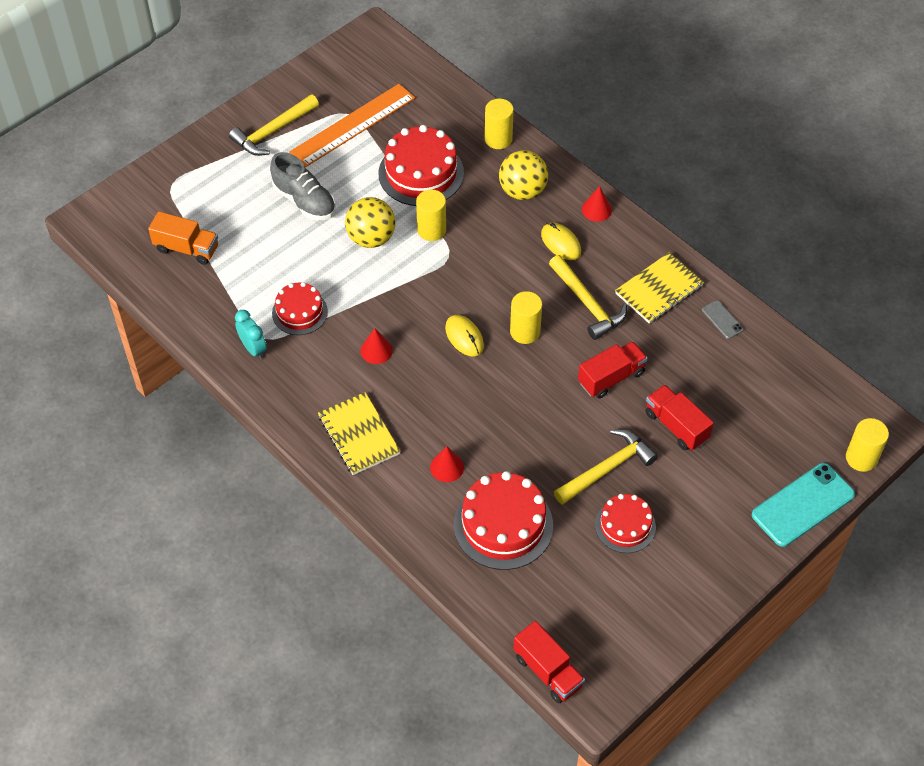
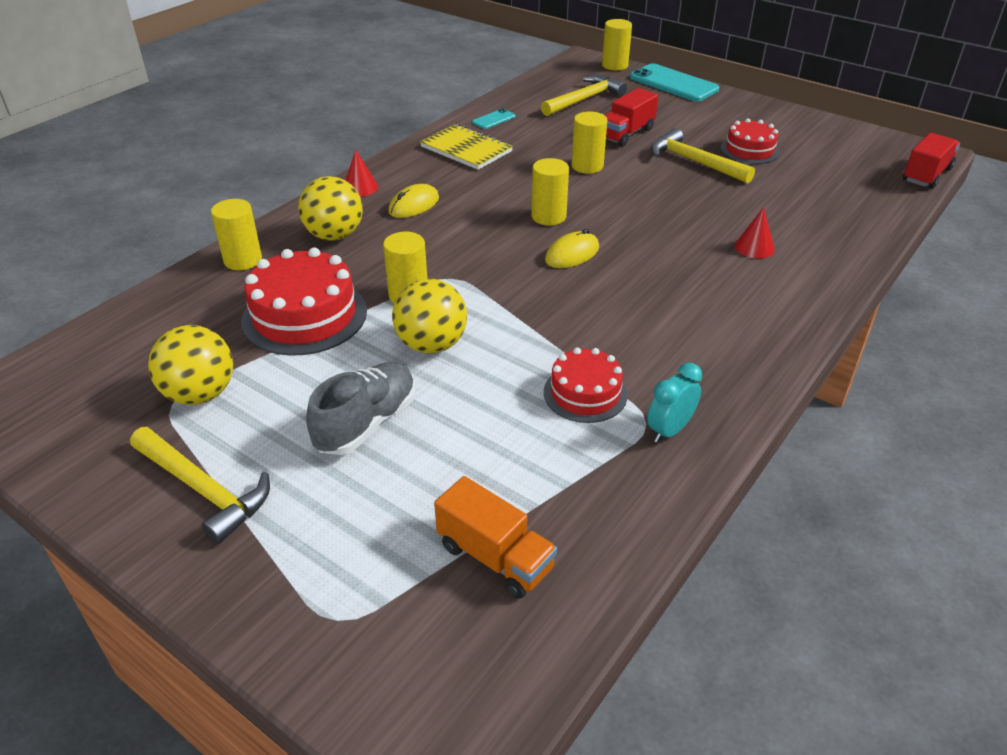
camera: 100 degrees left, 15 degrees down
(186, 248) = (495, 557): orange truck -> orange truck turned 120 degrees clockwise
(353, 125) = (200, 394): orange ruler -> yellow ball
(359, 435) = (753, 313): yellow notebook -> none
(376, 350) = (620, 316): red cone -> none
(503, 525) = (798, 208): red cake -> none
(587, 304) = (496, 184): yellow hammer -> yellow hammer (584, 99)
(611, 378) = (587, 166): red truck -> yellow cylinder
(722, 320) = (494, 119): grey phone -> turquoise phone

